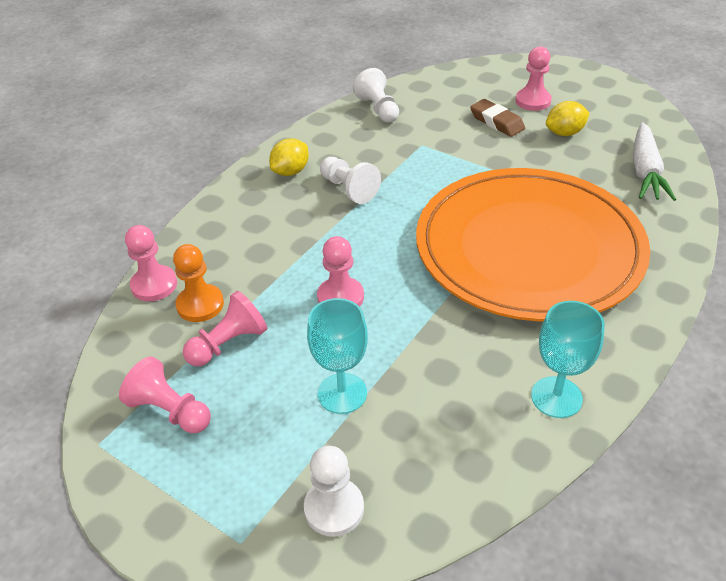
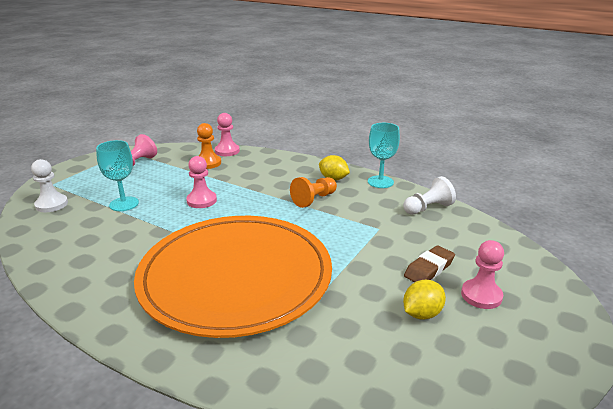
camera: 85 degrees right, 15 degrees down
(228, 343) = (176, 172): pink pawn -> none
(349, 189) = (314, 199): white pawn -> orange pawn
(556, 397) = (77, 279): turquoise goblet -> turquoise goblet (380, 182)
(564, 133) = (422, 314): yellow lemon -> yellow lemon turned 75 degrees clockwise
(645, 171) = (357, 371): white carrot -> none

